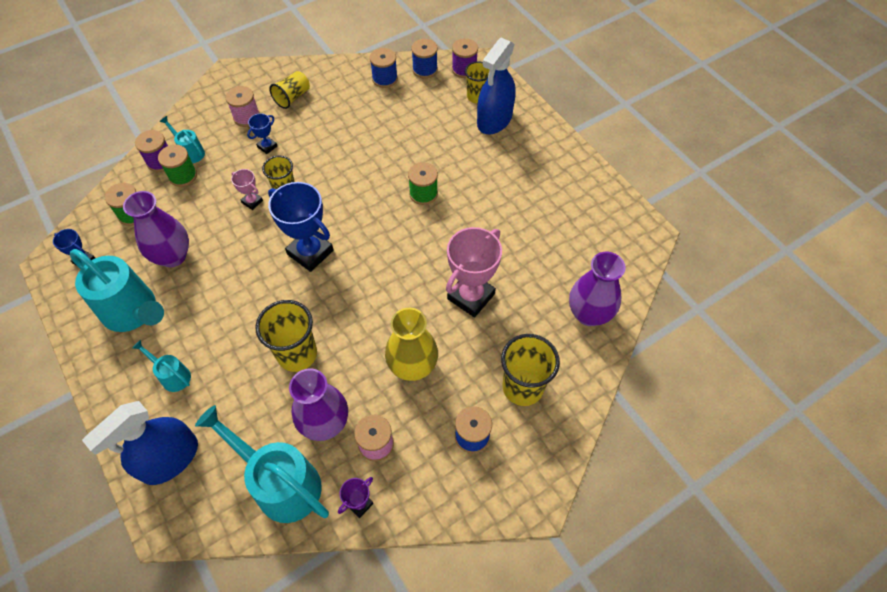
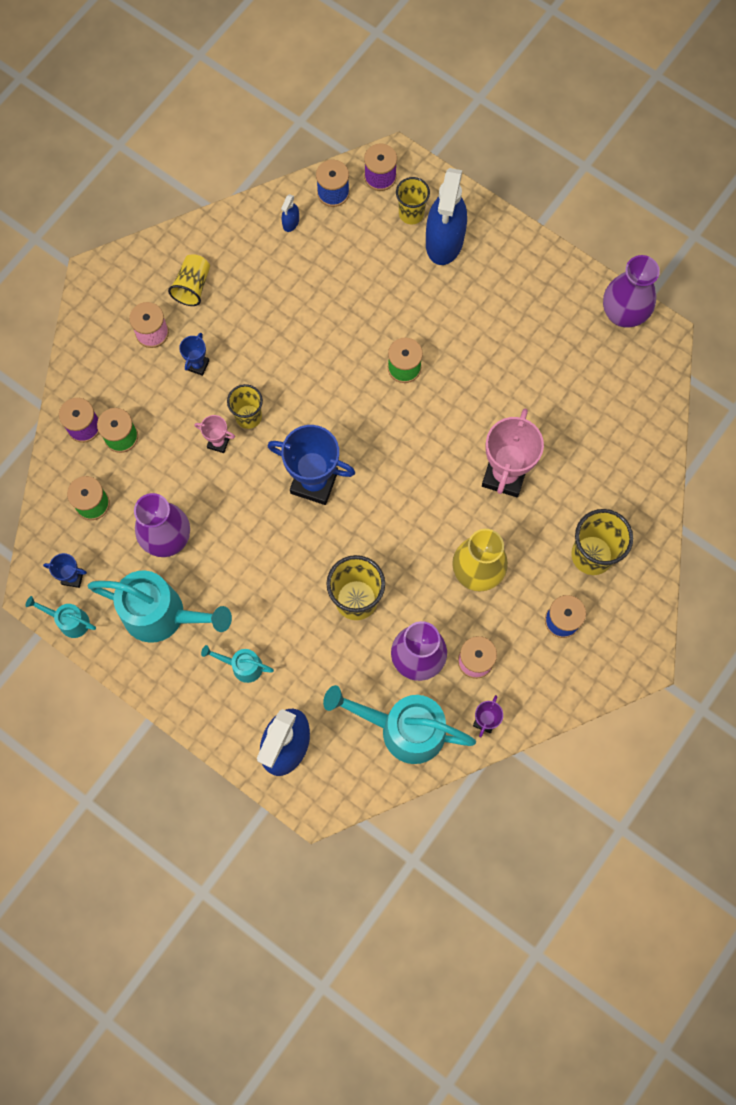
camera: 20 degrees left, 15 degrees up
(190, 152) = (111, 403): turquoise watering can -> turquoise watering can (69, 621)
(385, 79) = (291, 222): blue spool -> blue spray bottle
(589, 314) = (630, 453): purple vase -> purple vase (623, 314)

